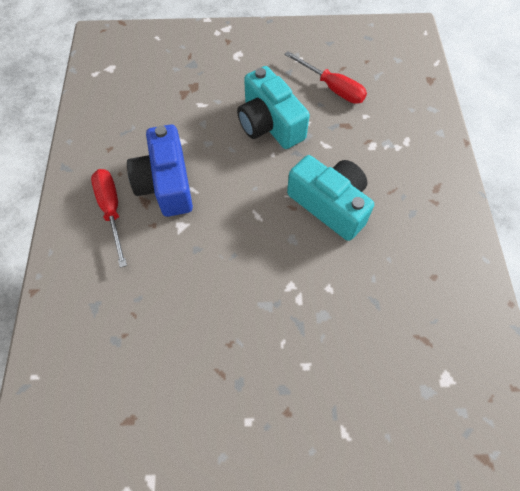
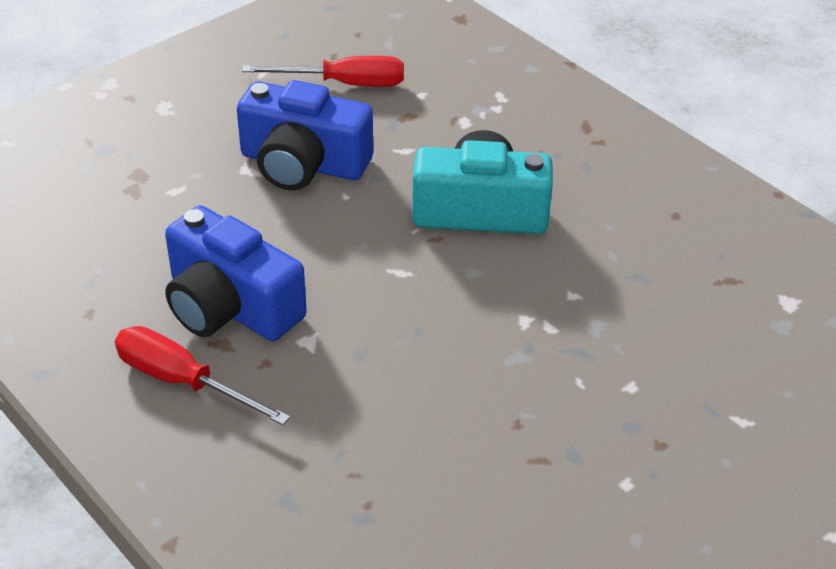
camera: 40 degrees left, 20 degrees down
(269, 124) = (303, 164): turquoise camera -> blue camera

